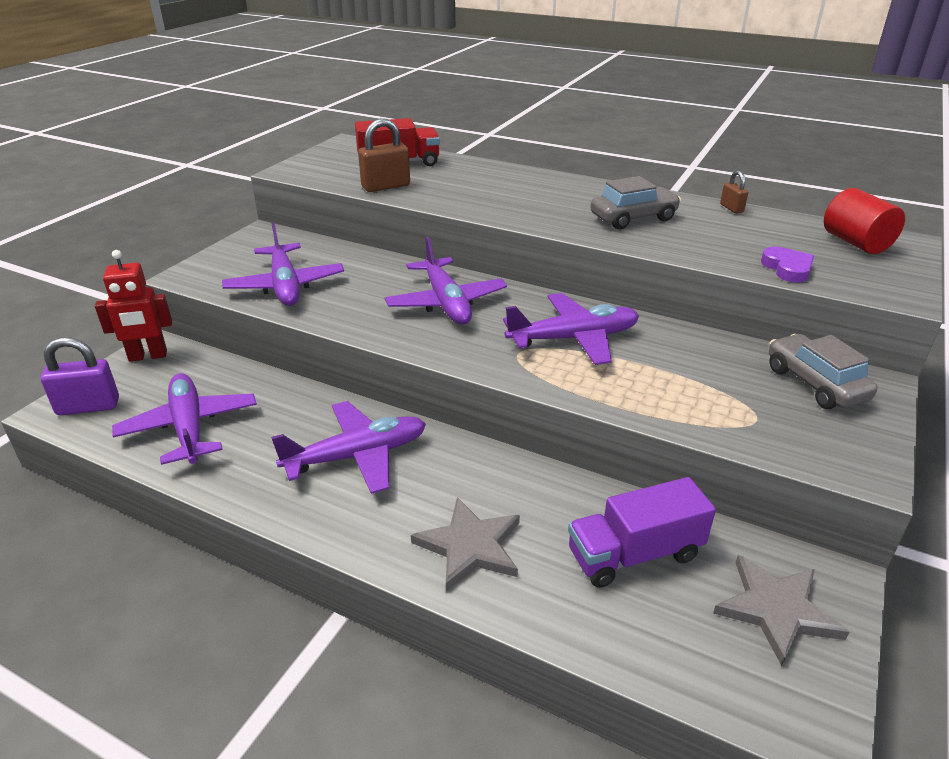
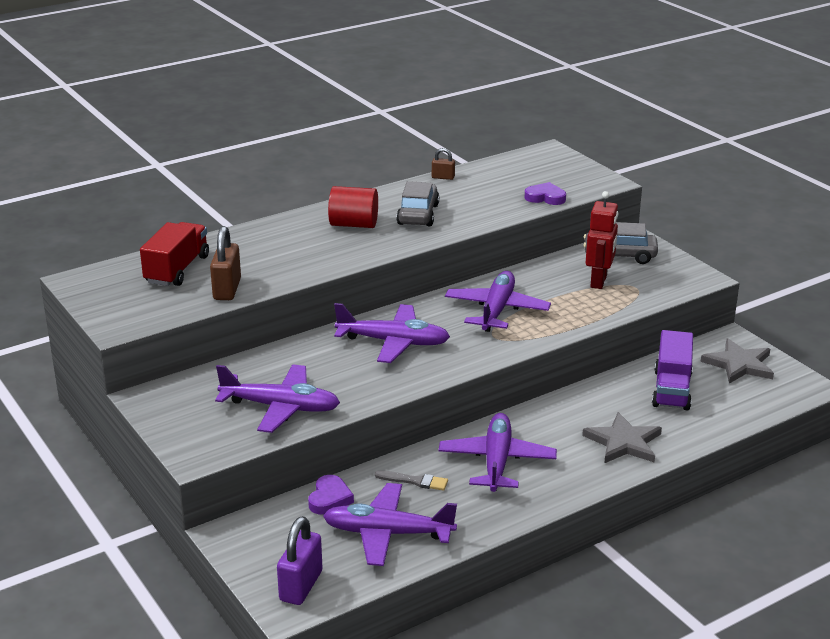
camera: 60 degrees left, 5 degrees down
(148, 356) = (242, 540): red robot -> red robot (599, 281)
(231, 377) = (329, 498): none -> purple heart
(287, 414) = (414, 481): none -> grey brush
(855, 243) = (536, 164): red cylinder -> red cylinder (354, 224)

